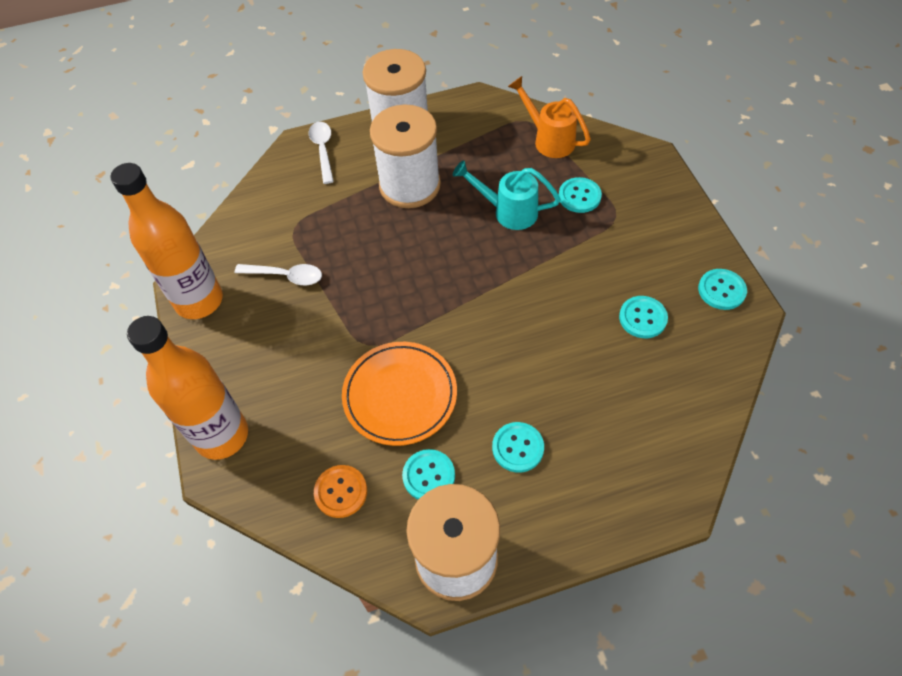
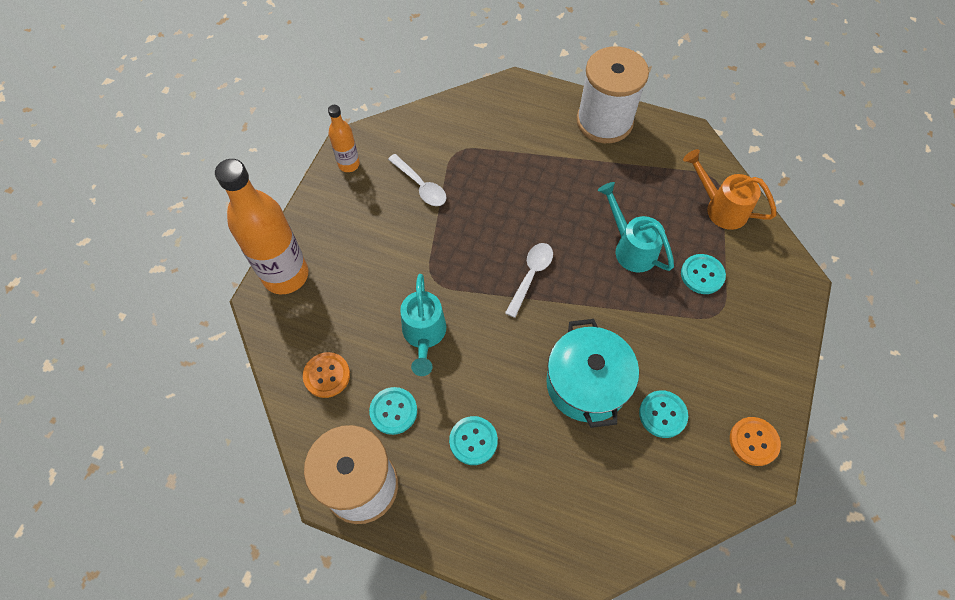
camera: 35 degrees right, 5 degrees up
(199, 301) = (349, 164): orange bottle -> orange bottle, size x0.51
(323, 150) = (529, 101): white spoon -> white spoon (531, 276)
(400, 395) = (424, 336): orange plate -> turquoise watering can
(410, 185) = (571, 174): white spool -> none
(548, 139) = (720, 207): orange watering can -> orange watering can turned 45 degrees counterclockwise
(566, 337) = (586, 384): none -> turquoise pot
(721, 290) = (753, 441): turquoise button -> orange button

